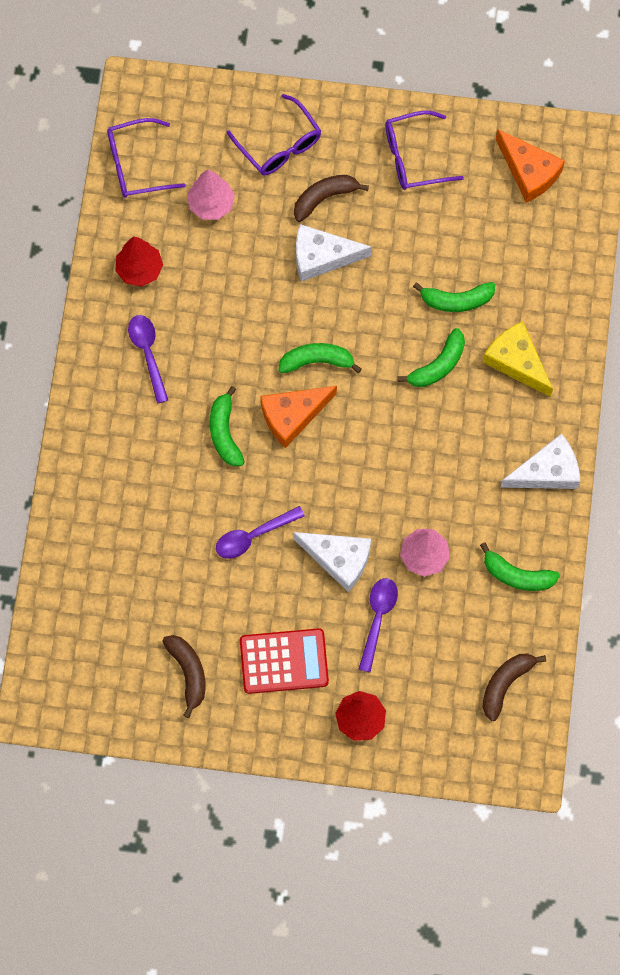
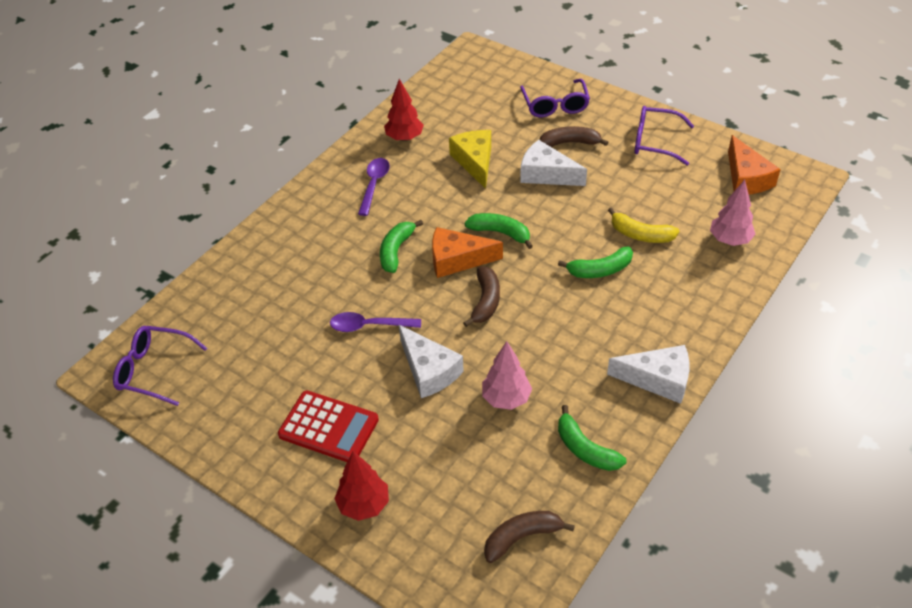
camera: 30 degrees right, 25 degrees down
(136, 165) = (444, 85): purple glasses -> purple glasses (154, 370)
(188, 673) = (243, 401): brown banana -> brown banana (485, 301)
(211, 204) = (482, 120): pink tree -> pink tree (729, 240)
(377, 619) = (433, 430): purple spoon -> none
(456, 300) = (640, 235): green banana -> yellow banana
(516, 362) = (671, 291): yellow cheese -> yellow cheese (475, 162)

